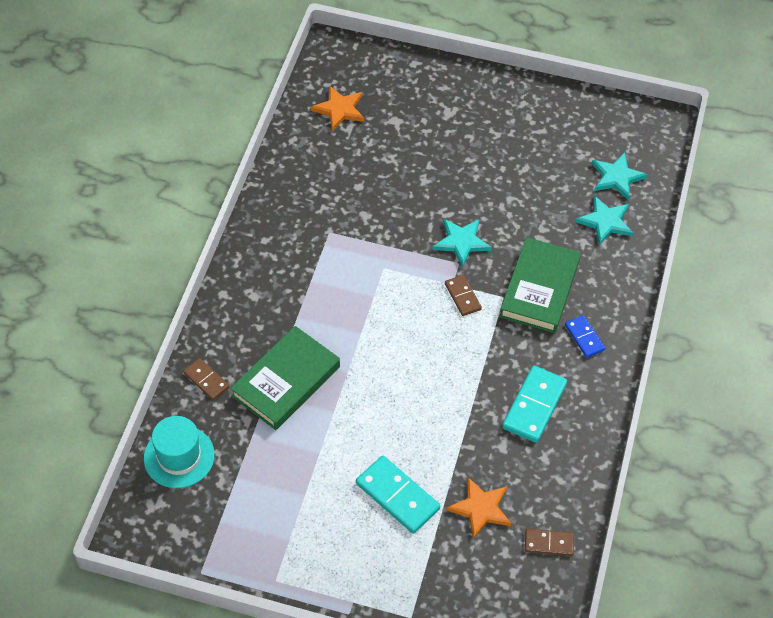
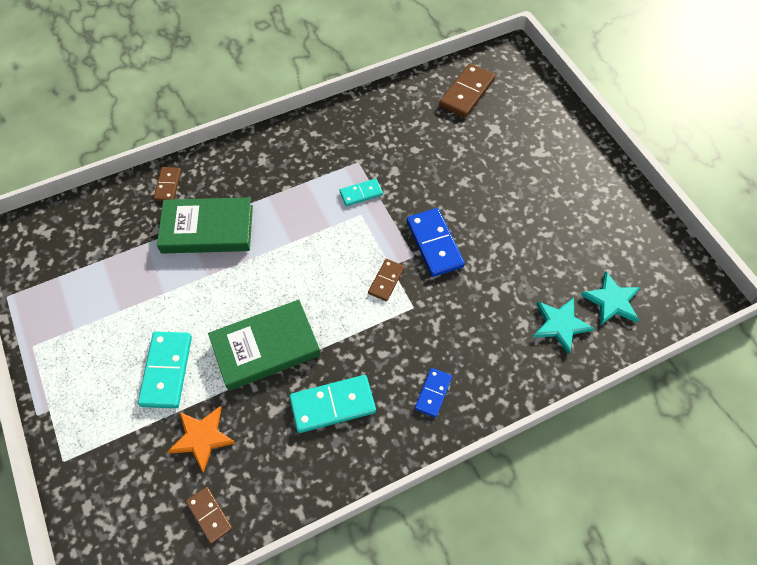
camera: 50 degrees right, 5 degrees up
(179, 456) = (93, 215): turquoise hat -> none
(339, 109) = (467, 92): orange star -> brown domino
(364, 253) = (361, 193): none -> turquoise domino
(461, 242) = (434, 244): turquoise star -> blue domino
(540, 289) = (446, 326): green book -> green book (266, 347)

